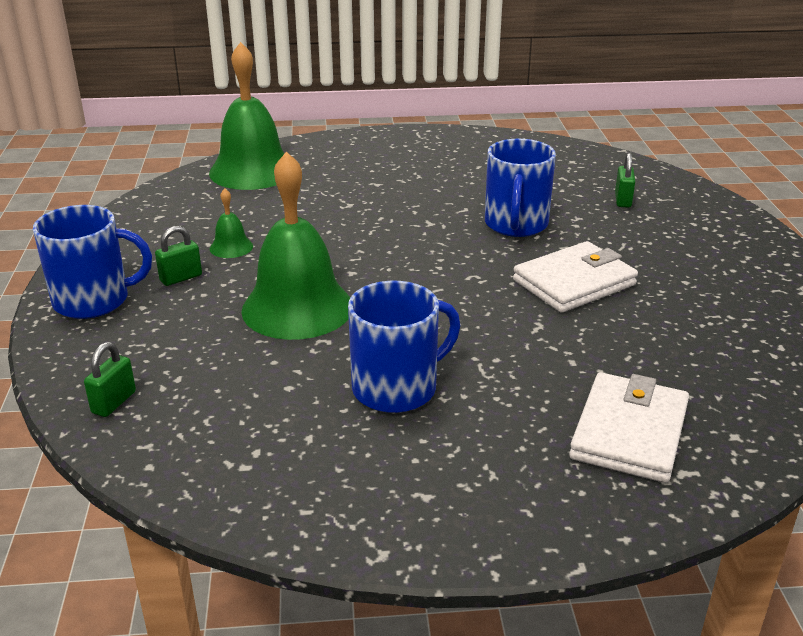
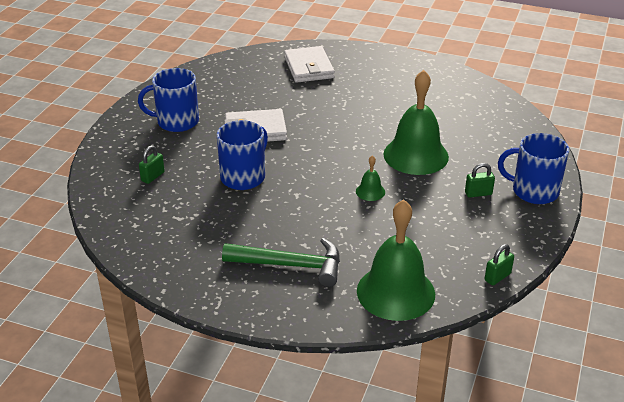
camera: 155 degrees left, 5 degrees up
(114, 402) = (521, 130): green padlock -> green padlock (497, 277)
(231, 247) = (439, 210): green bell -> green bell (370, 191)
(376, 167) = (291, 265): none -> green hammer
(397, 388) = (389, 105): blue mug -> blue mug (176, 122)
(629, 432) = (309, 68): white wallet -> white wallet turned 60 degrees counterclockwise

